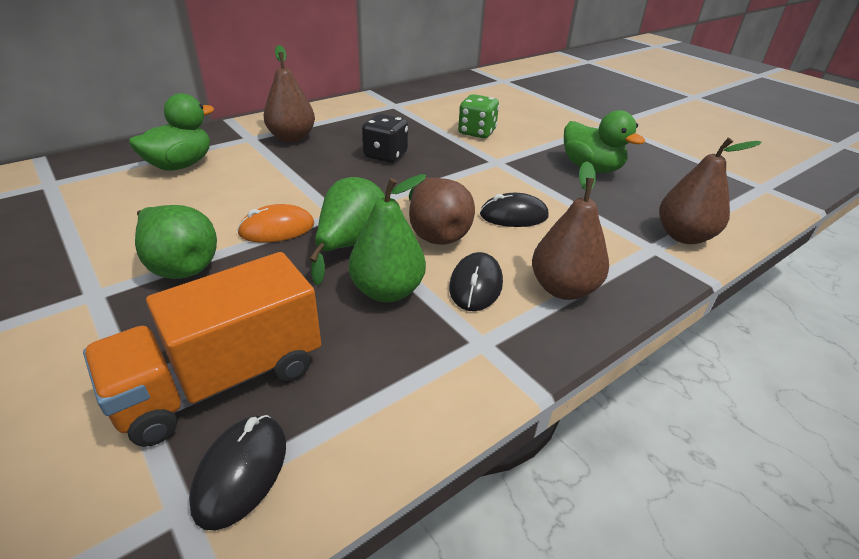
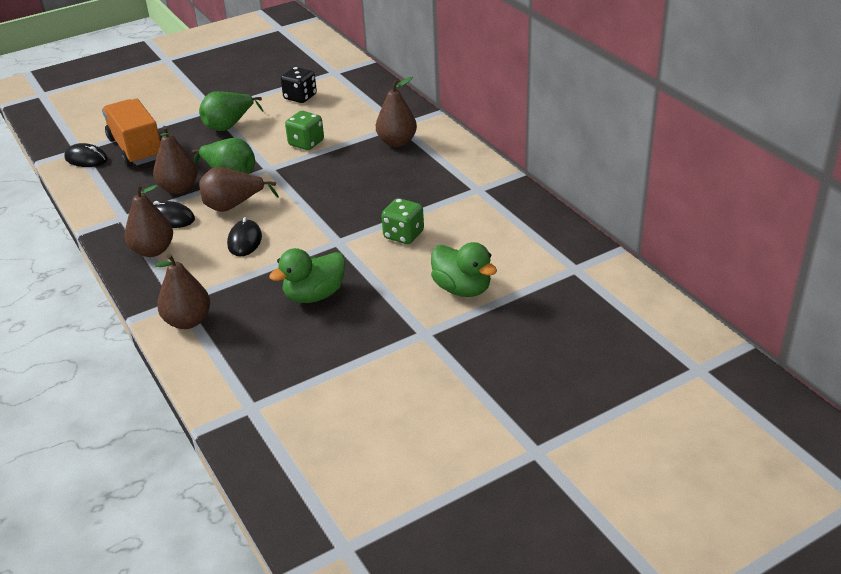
camera: 100 degrees right, 0 degrees up
(180, 165) = (353, 106): green duck -> green duck (462, 289)
(273, 191) = (306, 143): none -> green dice
(277, 229) = (257, 149): orange mouse -> none
(385, 155) = (357, 185): black dice -> black dice (300, 97)
(387, 291) = (179, 188): green pear -> brown pear

